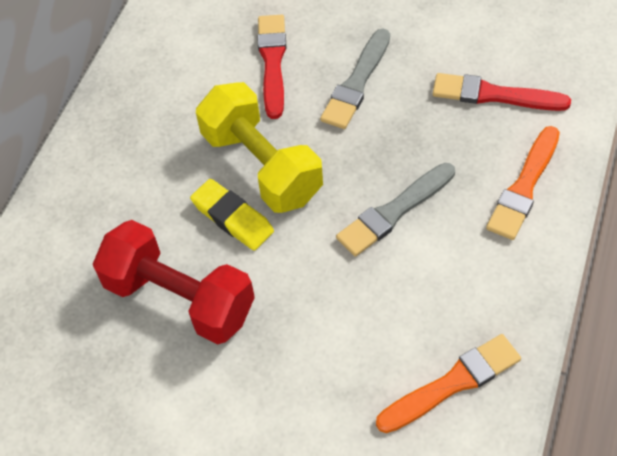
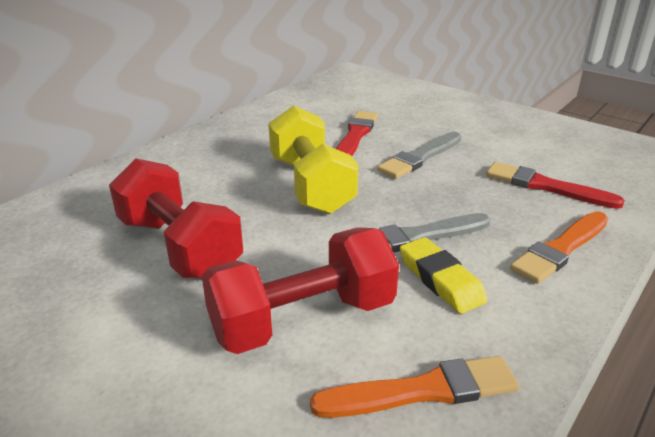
camera: 15 degrees right, 25 degrees down
(232, 218) = (264, 208): yellow eraser -> yellow eraser (440, 280)
(334, 345) = (303, 319): none -> red dumbbell

